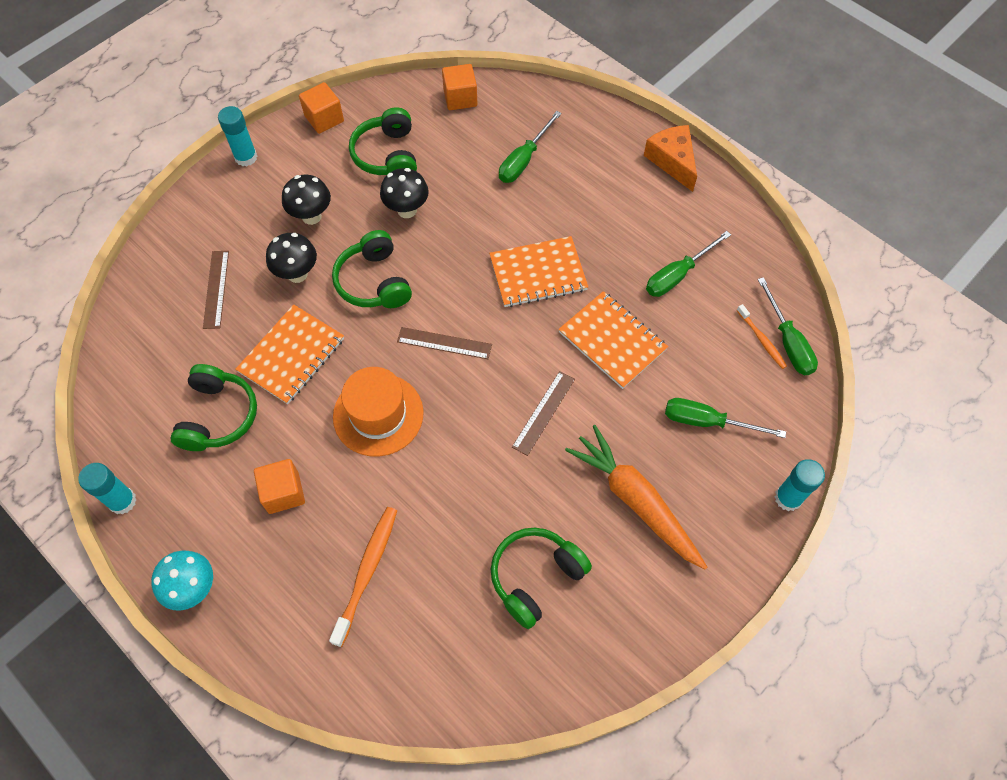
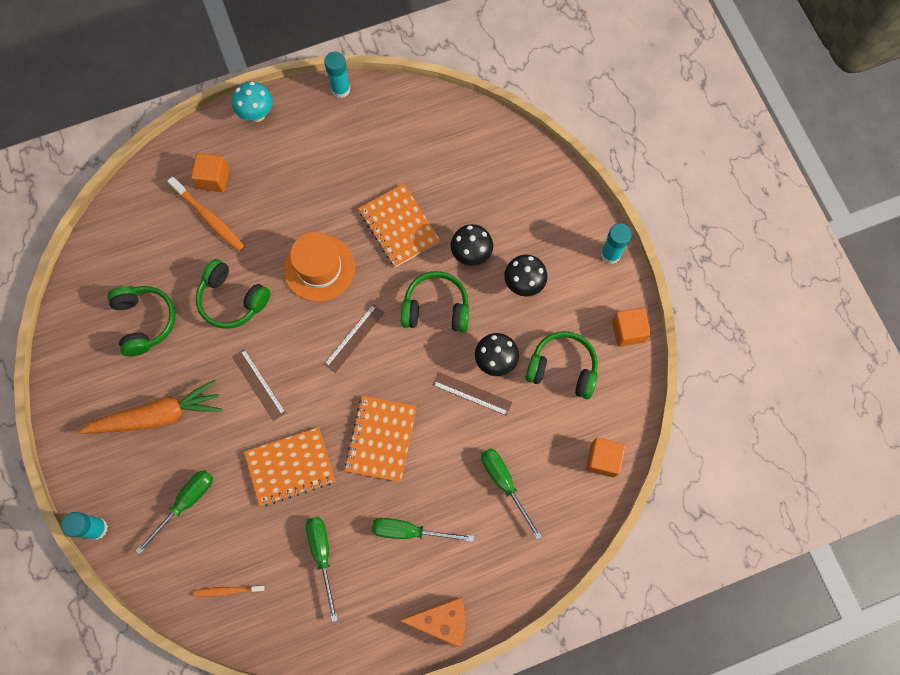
camera: 115 degrees right, 10 degrees up
(216, 289) = (485, 193): brown ruler -> brown ruler (472, 393)
(218, 416) = (374, 163): green headphones -> green headphones (232, 300)
(283, 492) = (293, 186): orange cube -> orange cube (213, 179)
(788, 342) = (215, 612): green screwdriver -> green screwdriver (410, 531)

